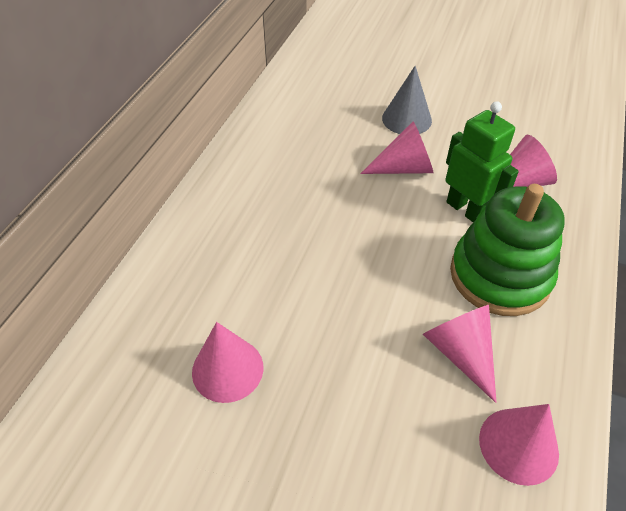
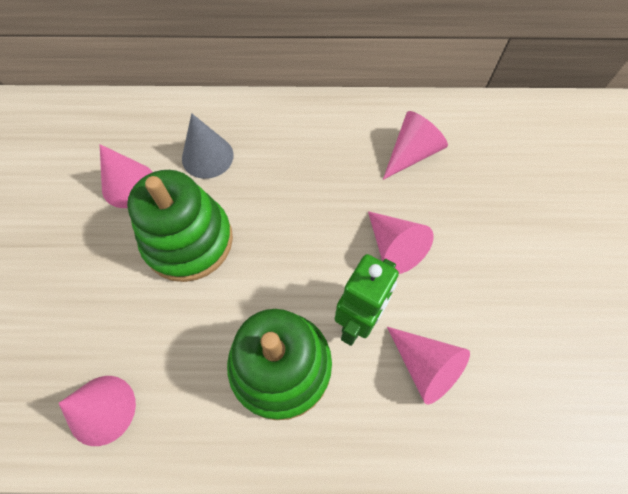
camera: 70 degrees right, 15 degrees up
(335, 321) = (188, 241): none -> green stacking toy
(406, 119) = (472, 231): grey cone -> grey cone (207, 156)
(460, 353) = (182, 346): pink cone -> pink cone (411, 153)

